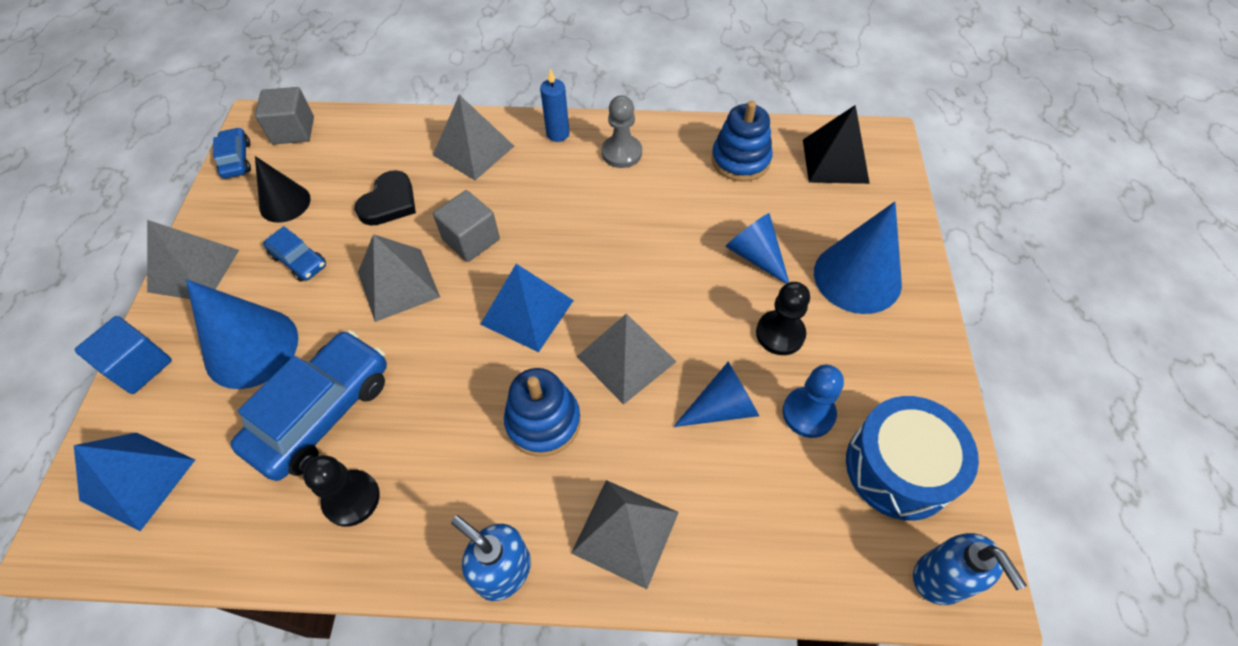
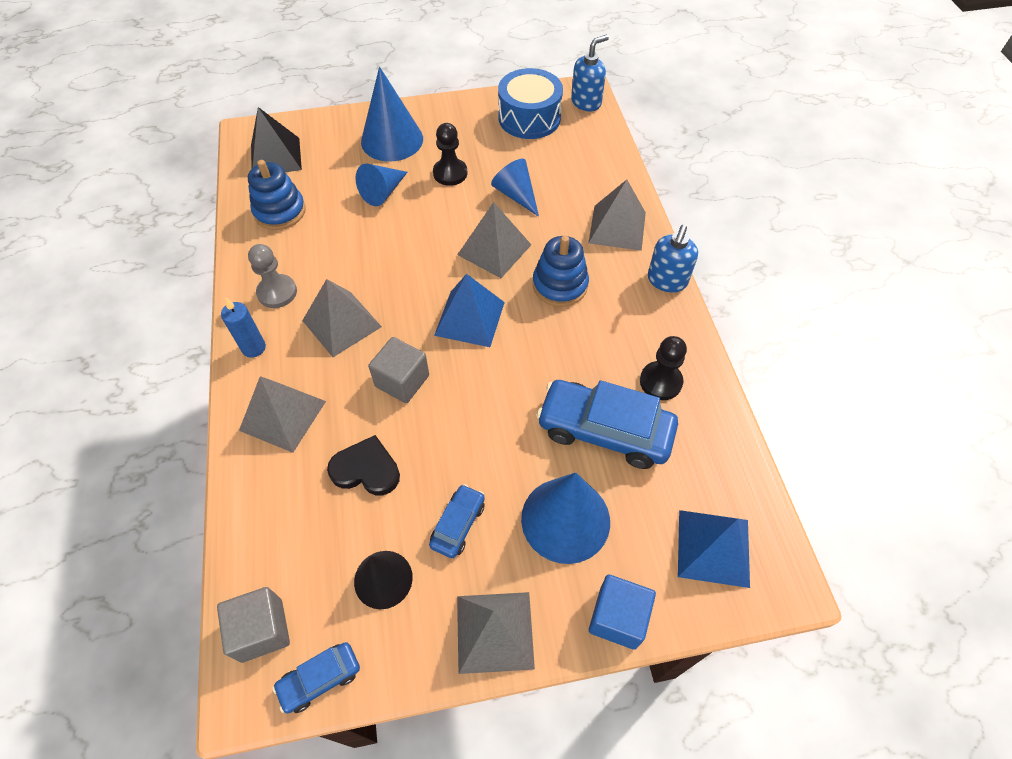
camera: 105 degrees left, 0 degrees up
(398, 284) = (465, 422): grey pyramid -> grey pyramid (342, 323)
(808, 413) = (506, 156): blue pawn -> none

